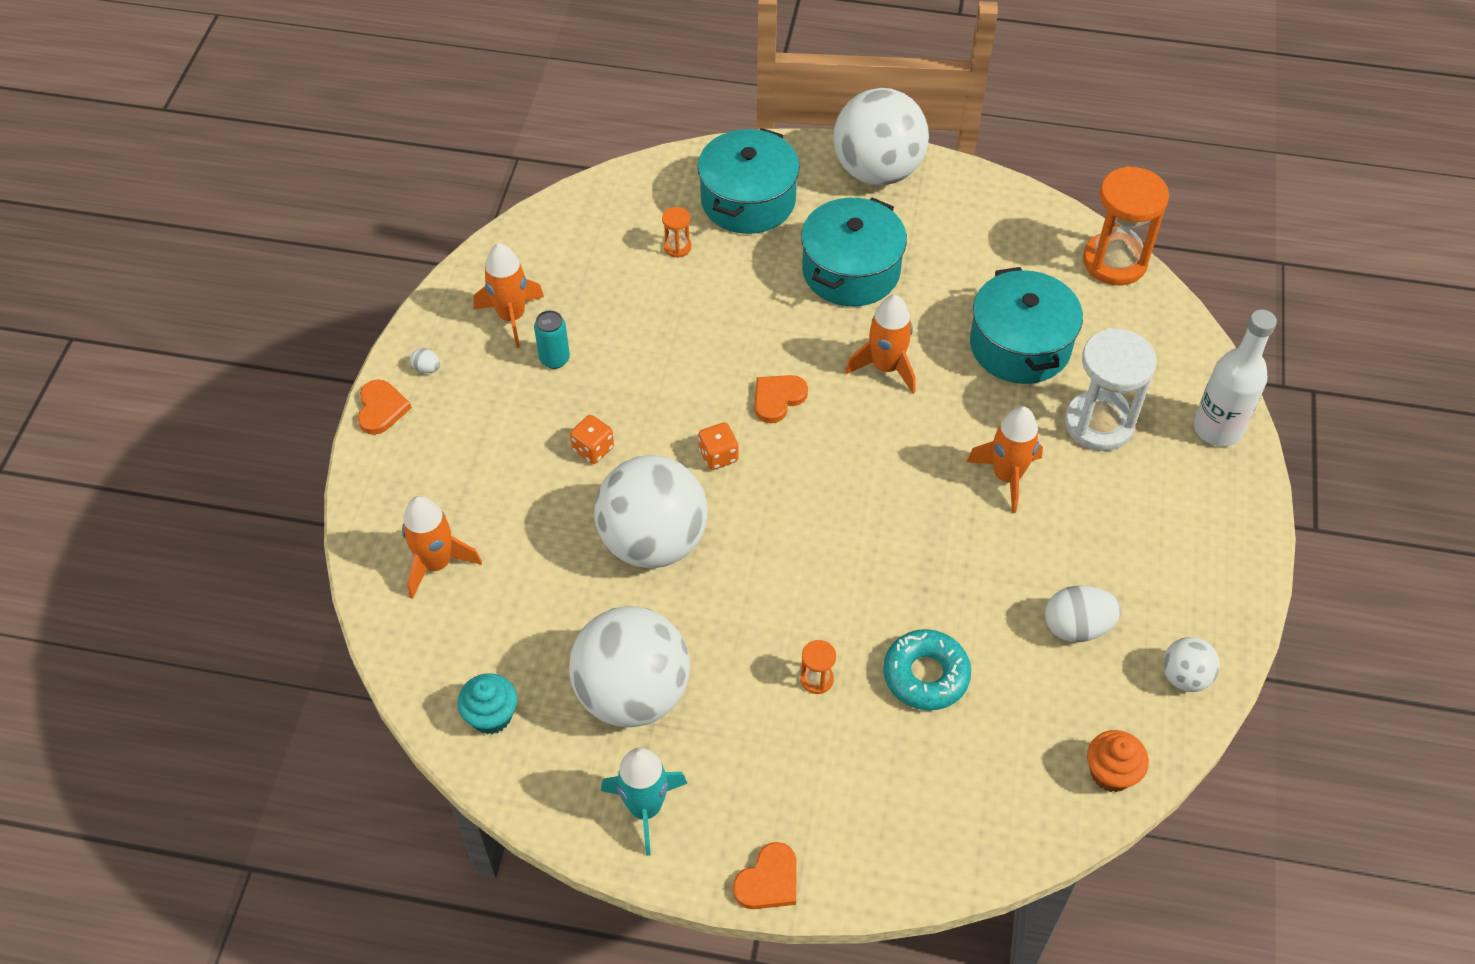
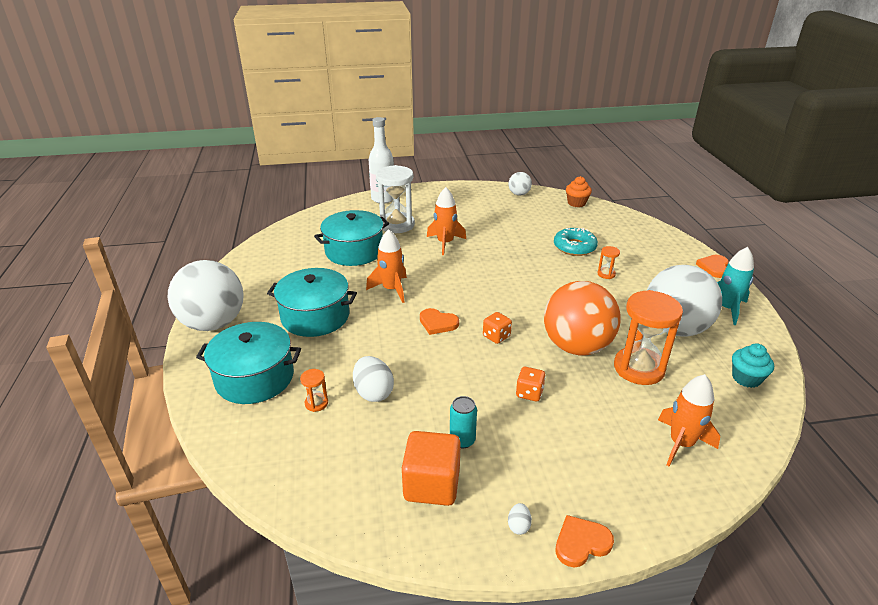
camera: 110 degrees left, 20 degrees down
(511, 317) = (432, 484): orange rocket -> orange cube
(653, 541) = (576, 346): white ball -> orange ball
(768, 880) = (714, 267): orange heart -> orange heart turned 90 degrees counterclockwise
(1077, 627) = (516, 217): white egg -> white egg (373, 392)
(1114, 262) = (280, 233): orange hourglass -> orange hourglass (639, 368)

